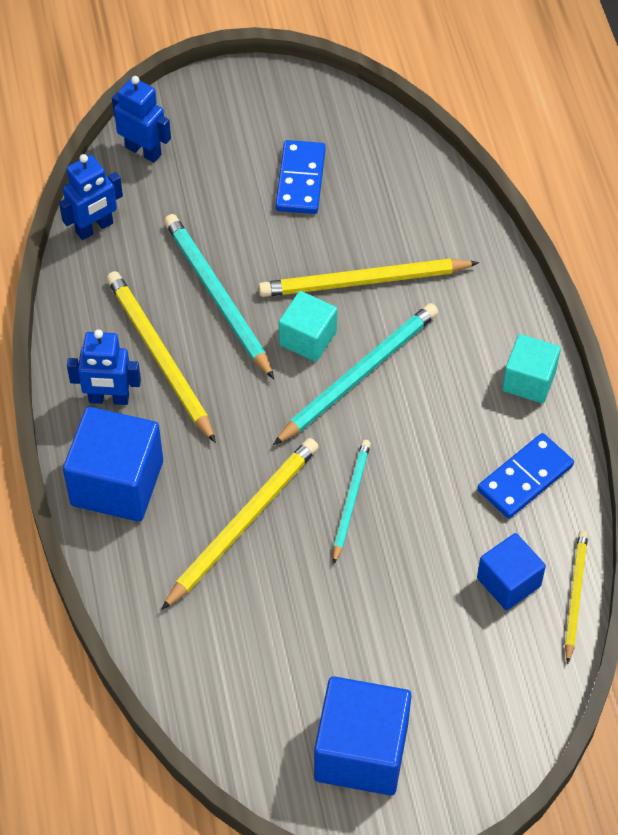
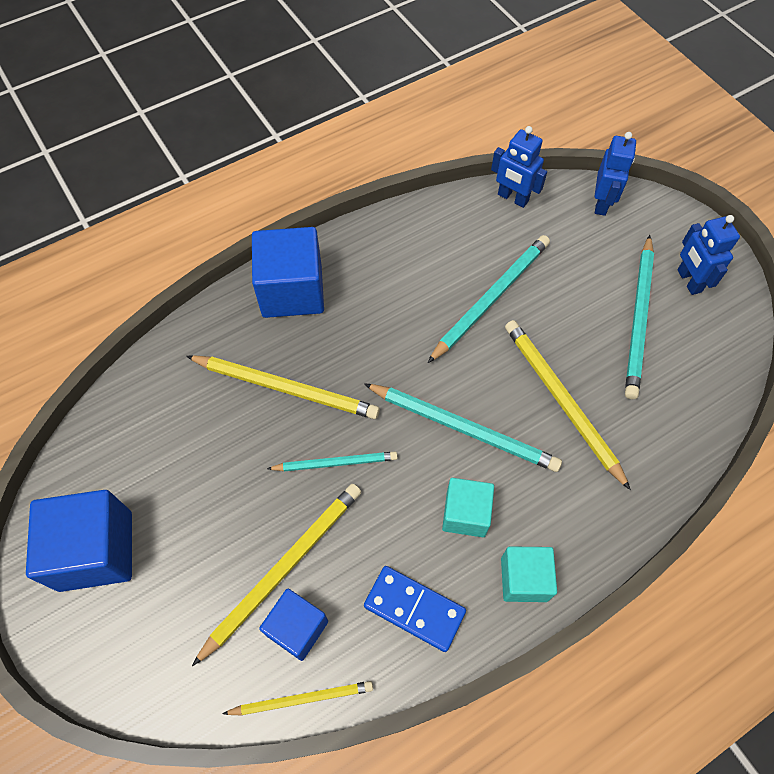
camera: 70 degrees right, 5 degrees up
(109, 399) = (364, 260): blue robot -> blue robot (688, 281)
(159, 357) = (416, 279): yellow pencil -> yellow pencil (283, 568)
(300, 180) = (638, 318): blue domino -> turquoise pencil
(308, 338) = (482, 377): turquoise cube -> turquoise cube (465, 514)

